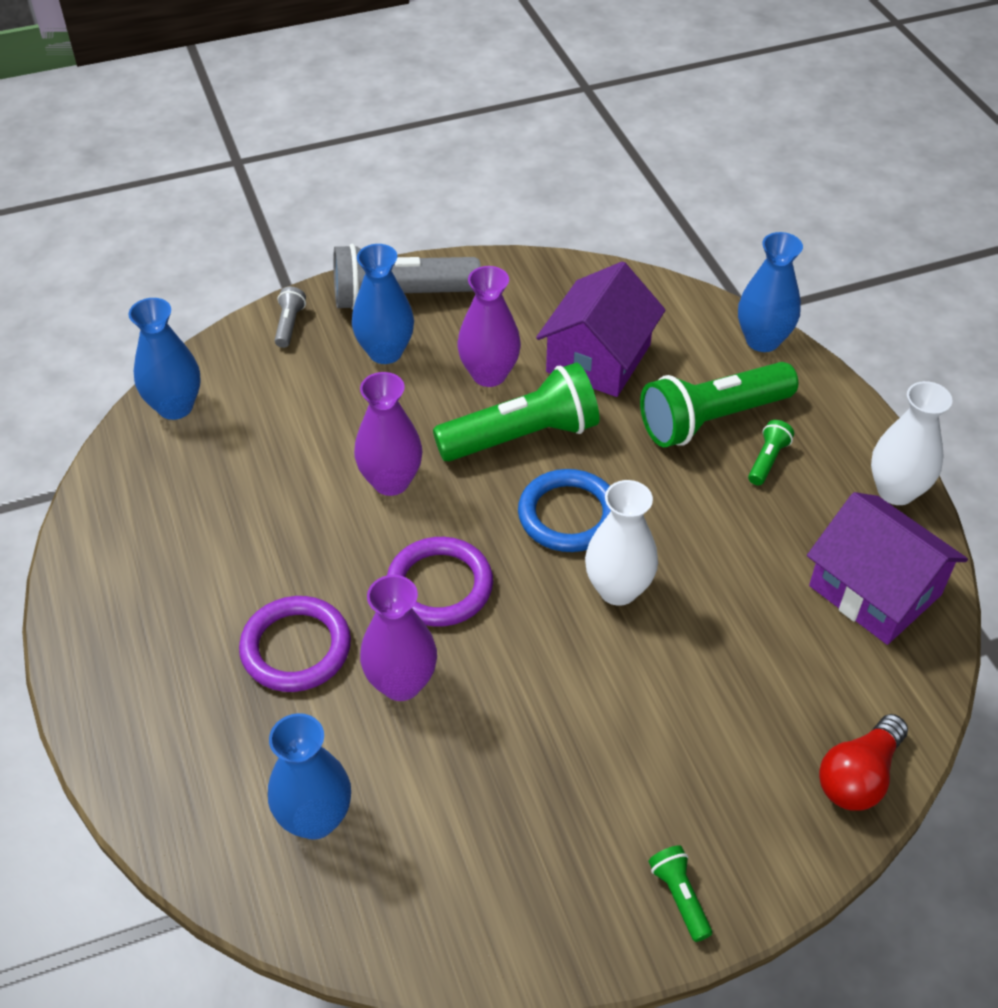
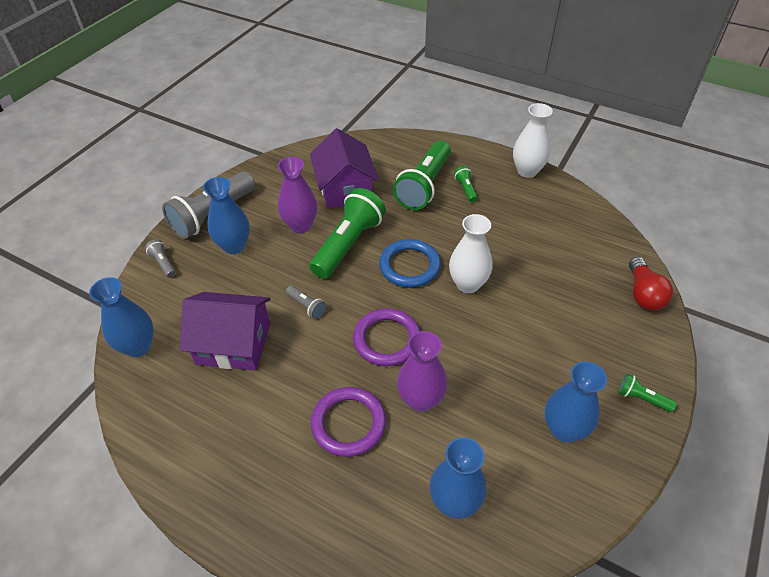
camera: 40 degrees left, 0 degrees up
(391, 481) = (306, 306): purple vase -> grey flashlight
(762, 340) = (408, 141): blue vase -> blue vase (564, 429)
(875, 590) = (564, 215): purple house -> purple house (233, 343)

